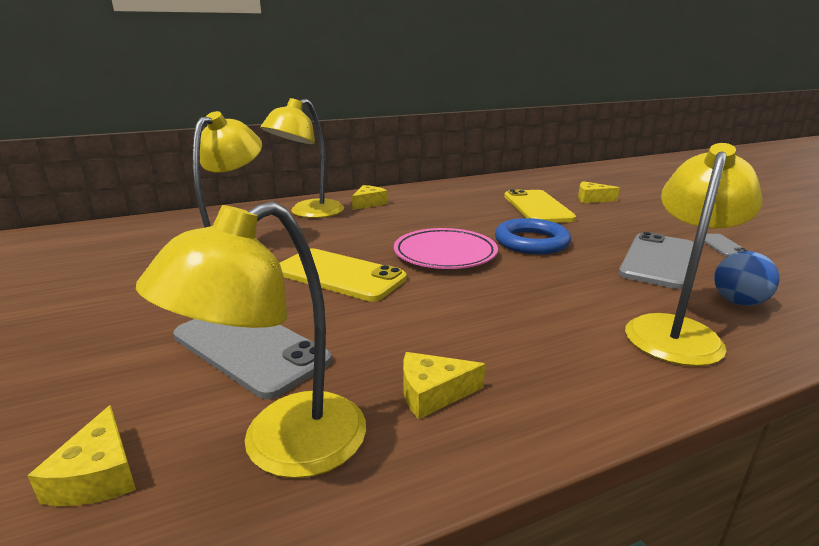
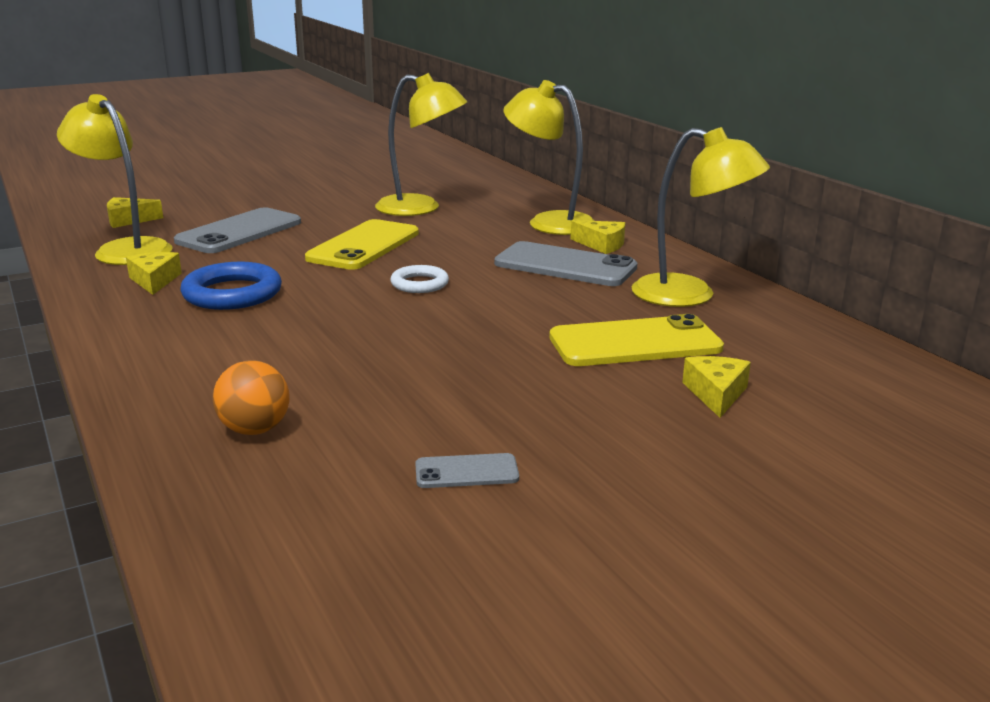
camera: 85 degrees right, 0 degrees up
(445, 254) = (419, 284): pink plate -> white ring
(531, 242) = (465, 329): blue ring -> blue ring (232, 293)
(658, 260) = (398, 403): grey phone -> grey phone (565, 266)
(675, 331) = (202, 377): yellow lamp -> yellow lamp (690, 295)
(738, 302) = (255, 430): blue ball -> orange ball

